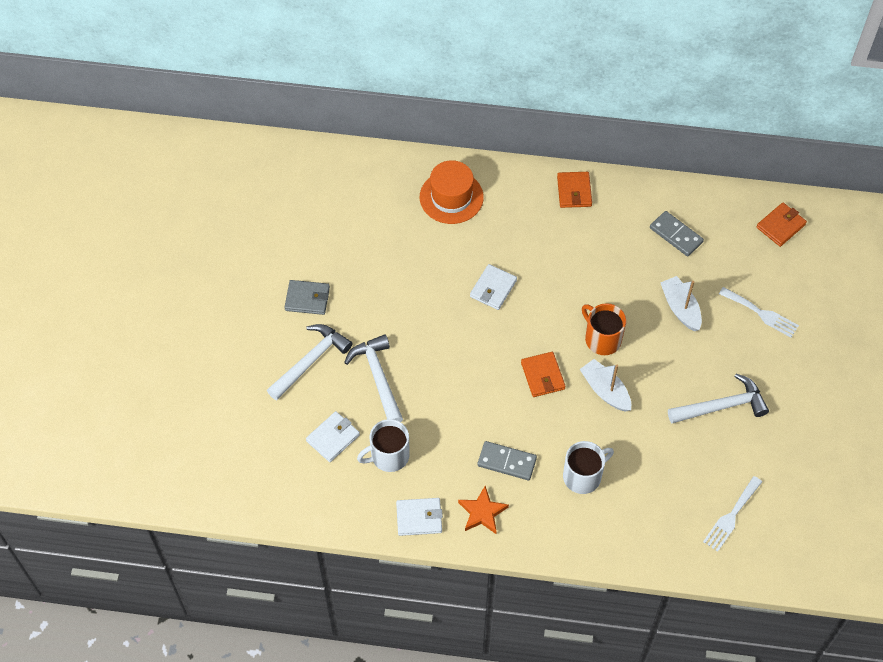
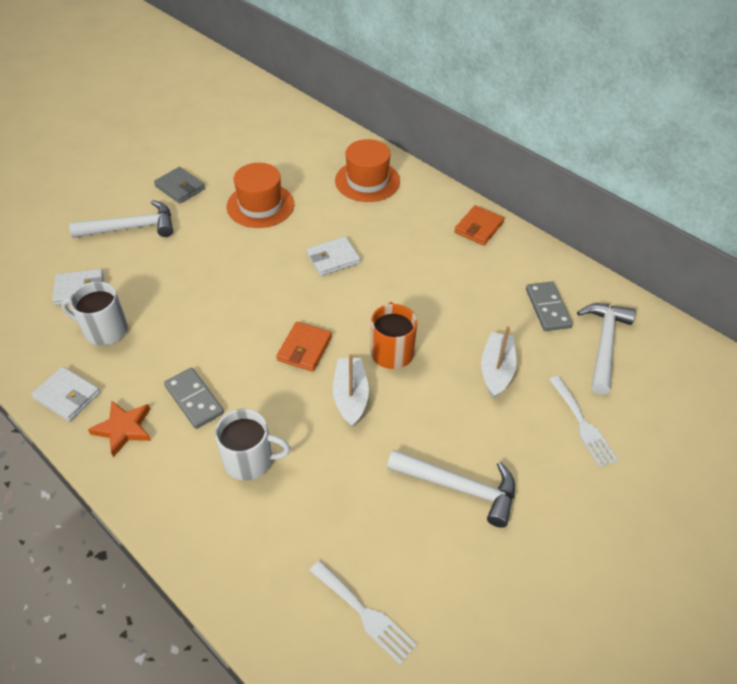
camera: 35 degrees right, 10 degrees down
(378, 377) = (166, 268): white hammer -> white hammer (604, 344)
(390, 275) = (260, 205): none -> orange hat
(731, 516) = (365, 614): white fork -> white fork turned 120 degrees counterclockwise
(781, 226) = (671, 358): orange wallet -> none

